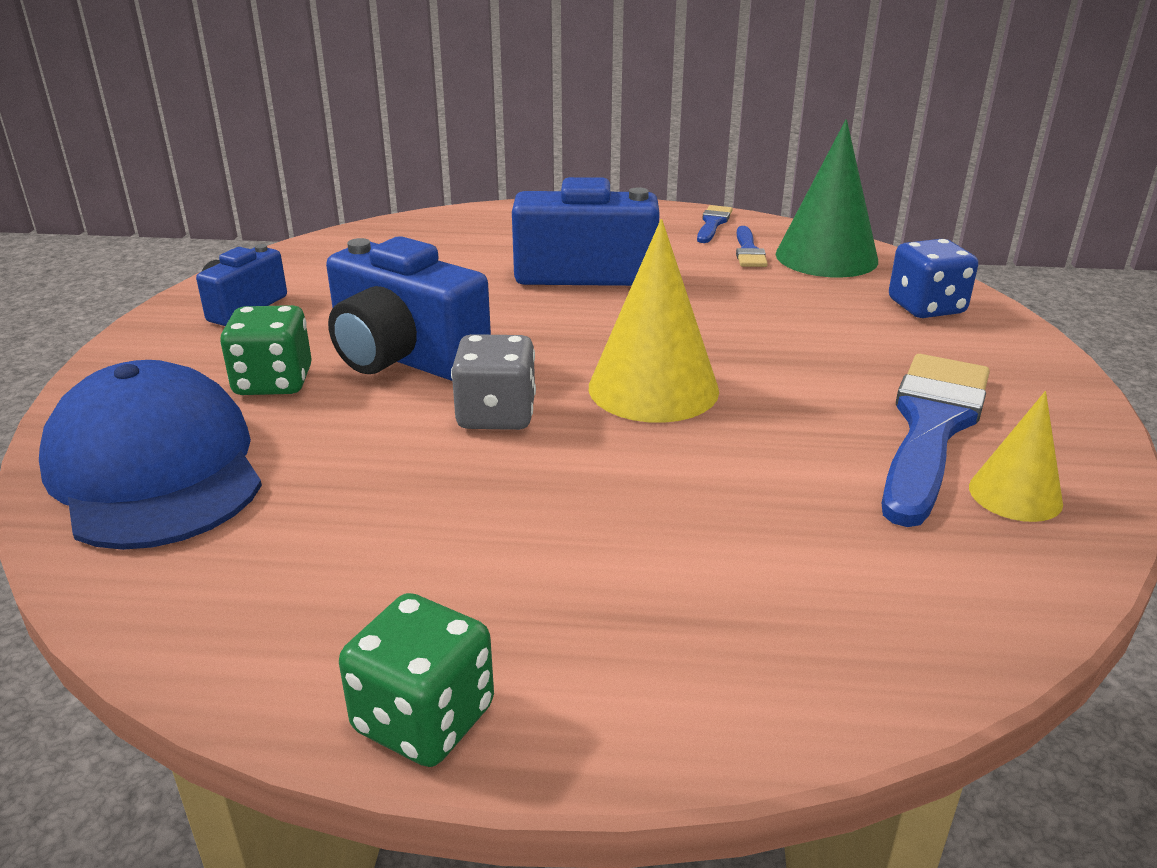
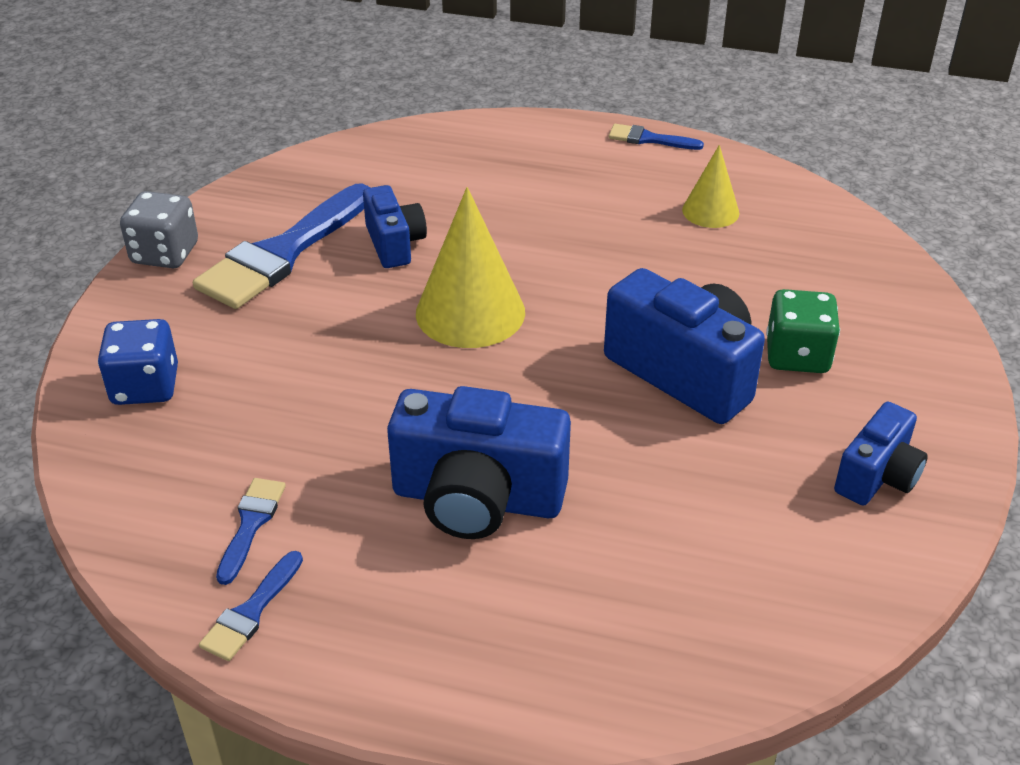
camera: 170 degrees left, 10 degrees up
(155, 469) = (850, 279): blue cap -> none
(424, 719) = (649, 139): green dice -> blue brush
(496, 415) = (603, 299): grey dice -> grey dice (165, 253)
(796, 453) = (394, 244): none -> blue camera
(826, 257) = (165, 496): green cone -> none
(1015, 495) = (279, 202): yellow cone -> yellow cone (710, 211)

